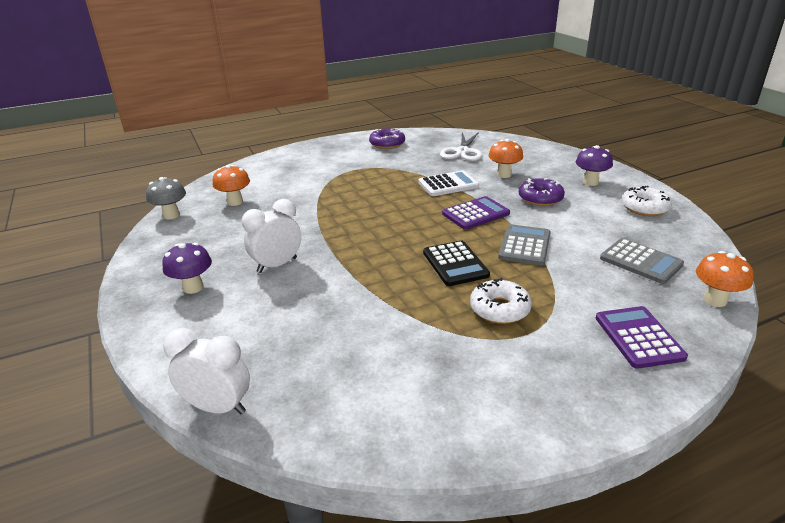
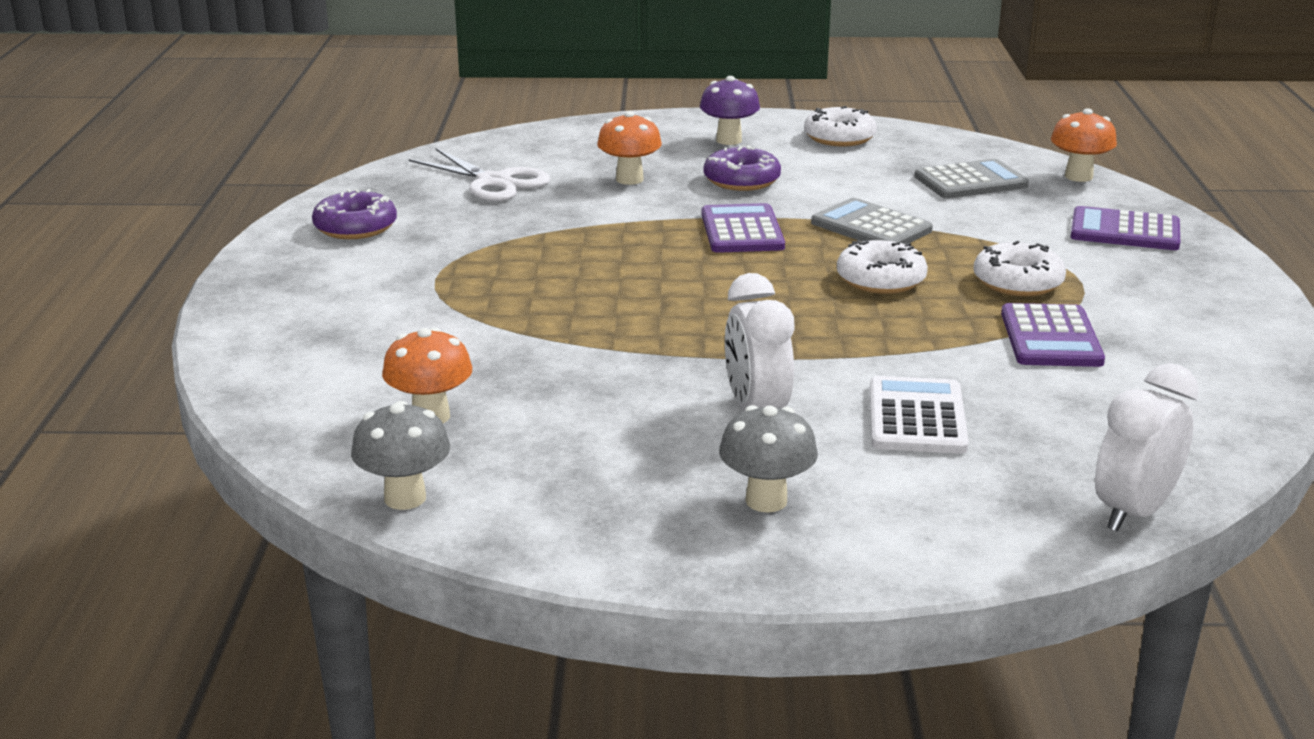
camera: 65 degrees left, 5 degrees down
(193, 287) = (766, 501): purple mushroom -> grey mushroom
(429, 336) = (1051, 338): none -> purple calculator
(448, 184) = (612, 223): white calculator -> white calculator (916, 417)
(455, 264) = (880, 280): black calculator -> white donut

